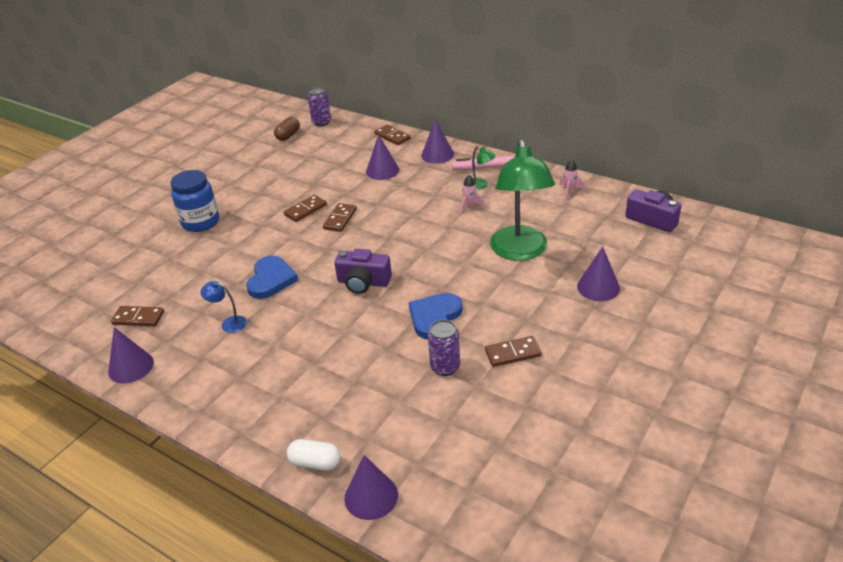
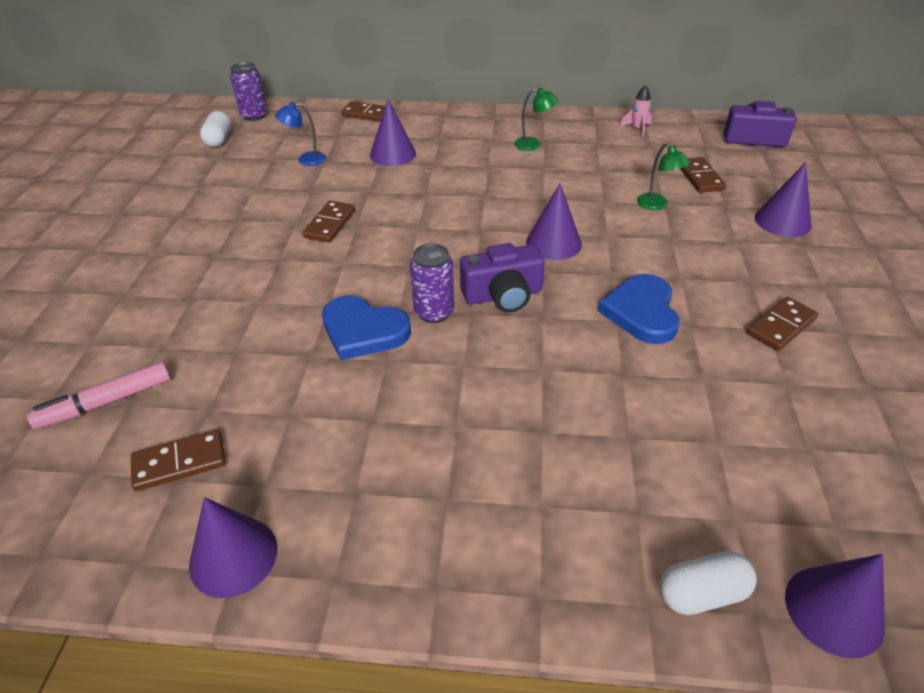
camera: 30 degrees left, 5 degrees up
(200, 222) = (174, 280): blue jar -> none
(229, 323) = (353, 417): blue lamp -> blue lamp (306, 160)
(271, 280) = (363, 331): blue heart -> blue heart turned 135 degrees clockwise
(288, 135) = (219, 139): brown capsule -> white capsule
(340, 219) = (391, 224): brown domino -> brown domino (700, 177)
(437, 155) = (446, 123): purple cone -> purple cone (553, 243)
(445, 367) = (723, 372): purple can -> purple can (434, 312)
(469, 206) = (544, 169): pink rocket -> none
(483, 168) = (516, 126): pink marker -> pink marker (106, 402)
(520, 251) = (656, 205): green lamp -> green lamp, size x0.40

